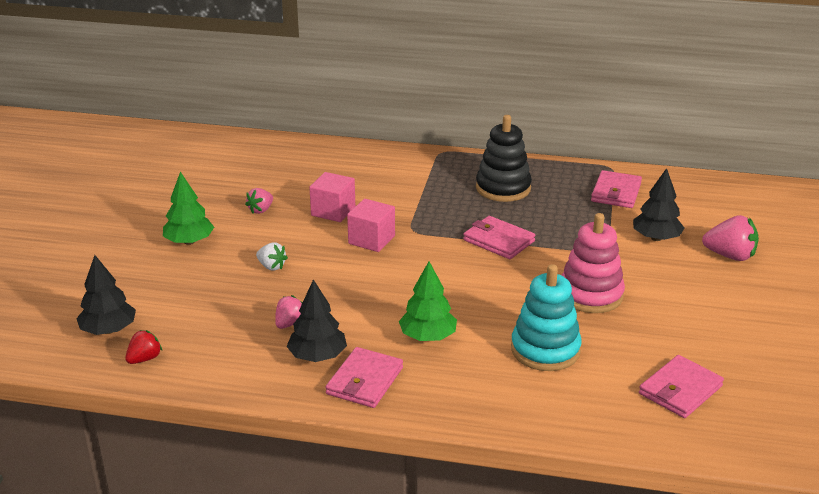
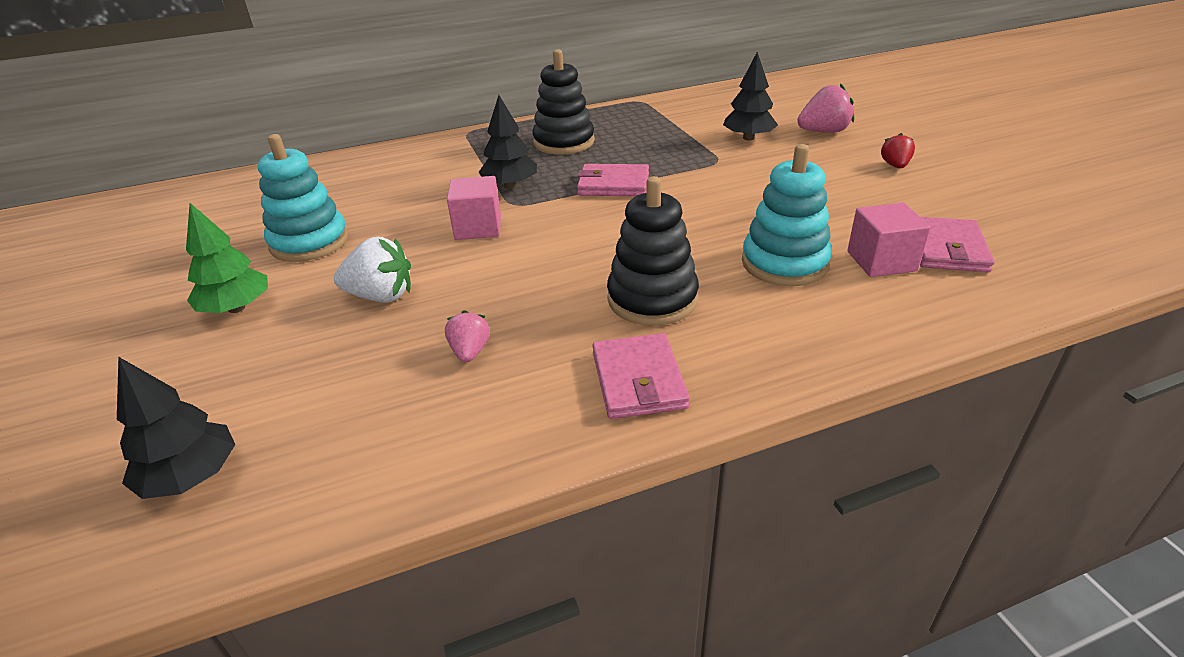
camera: 30 degrees left, 5 degrees up
(144, 359) = (290, 494): red strawberry -> red strawberry (895, 165)
(261, 210) = (309, 242): pink strawberry -> turquoise stacking toy
(271, 266) = (381, 296): white strawberry -> white strawberry, size x1.64
(317, 356) = (547, 376): black tree -> black tree (510, 185)
(333, 211) = (403, 215): pink cube -> pink cube (881, 261)
(428, 337) = (652, 299): green tree -> black stacking toy
(590, 295) = (757, 199): pink stacking toy -> none
(616, 192) = (669, 116): pink wallet -> none

